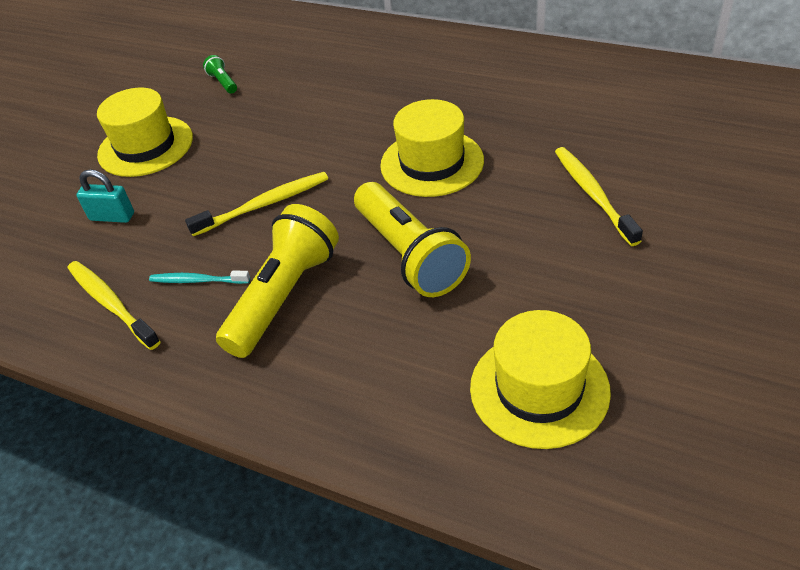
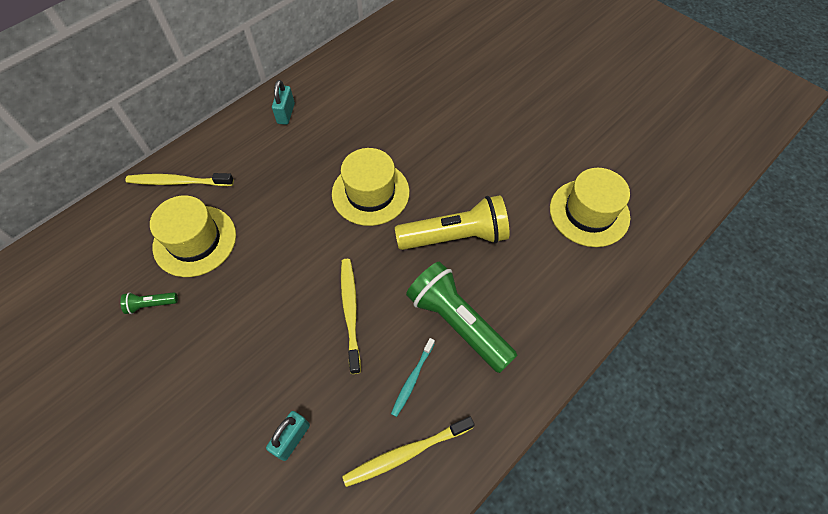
camera: 75 degrees left, 15 degrees up
(145, 146) = (204, 392): yellow hat -> yellow hat (195, 241)
(283, 296) = (457, 323): yellow flashlight -> green flashlight
(502, 63) = (286, 113): none -> turquoise padlock
(593, 194) = (452, 126): yellow toothbrush -> yellow toothbrush (178, 182)

